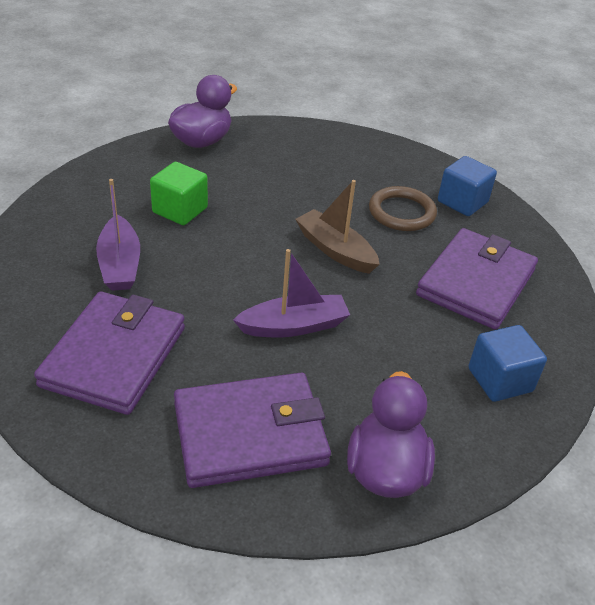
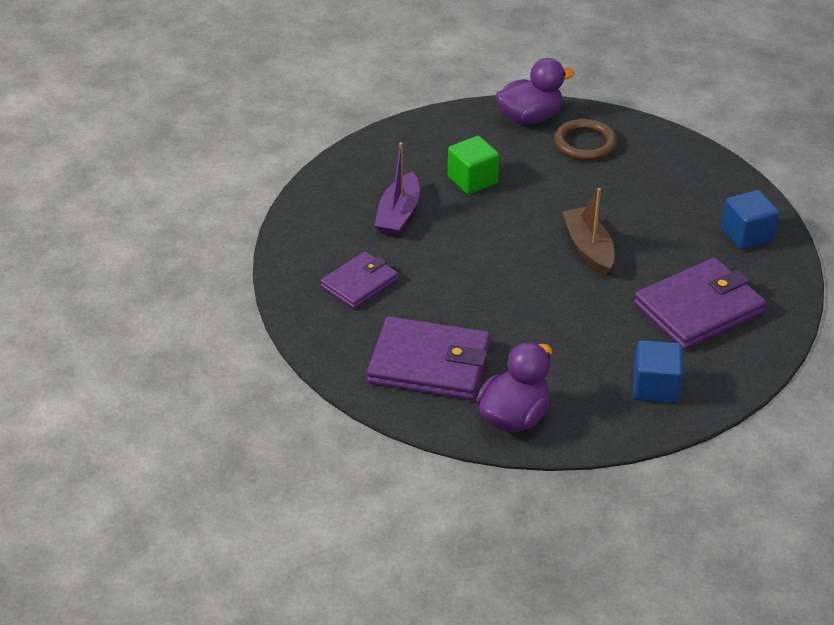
camera: 30 degrees right, 0 degrees up
(114, 356) = (359, 283): purple wallet -> purple wallet, size x0.61
(294, 326) = (511, 299): purple boat -> none
(402, 212) = (677, 230): brown ring -> brown ring (585, 143)

